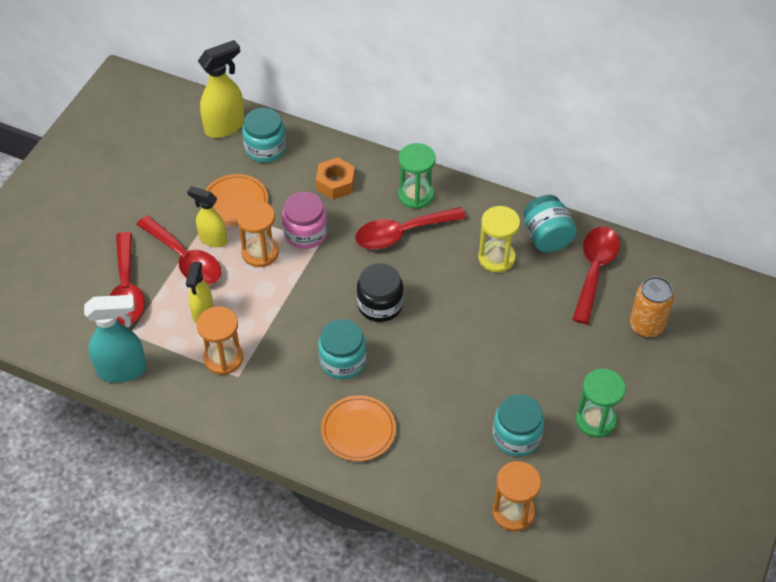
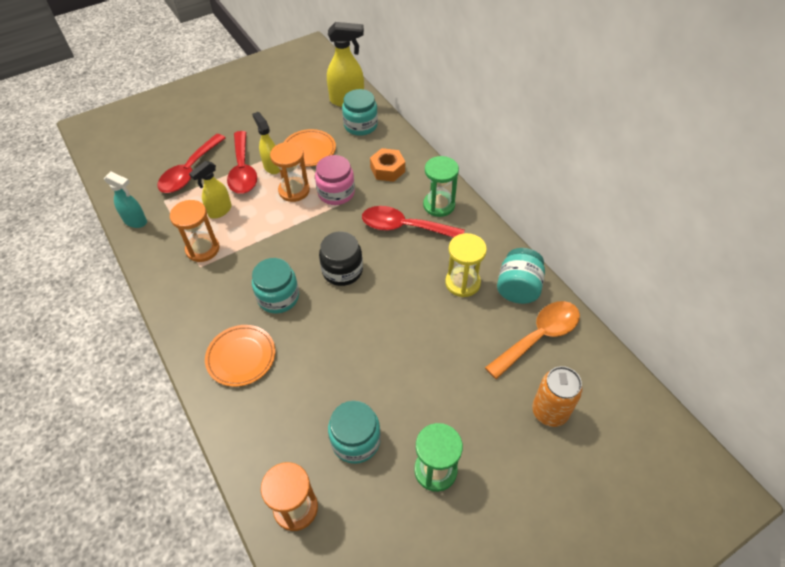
camera: 35 degrees right, 0 degrees up
(123, 370) = (136, 221): turquoise spray bottle -> turquoise spray bottle, size x0.66
(594, 270) = (538, 337): red spoon -> orange spoon

